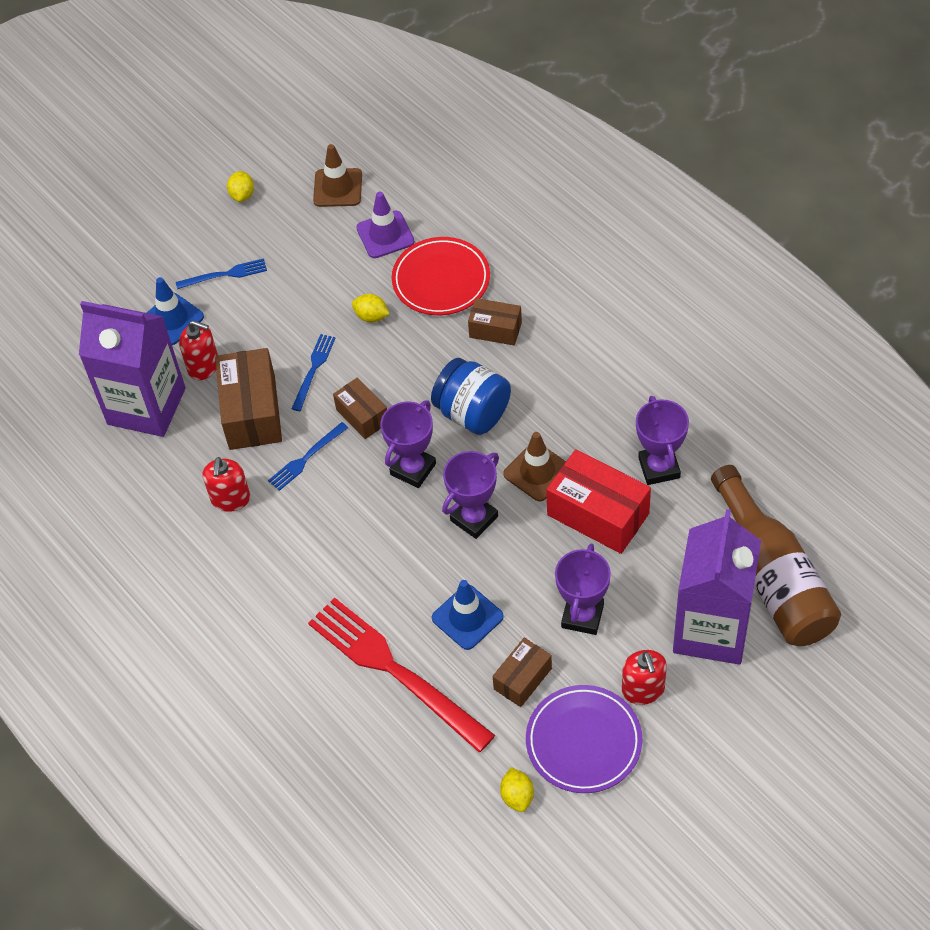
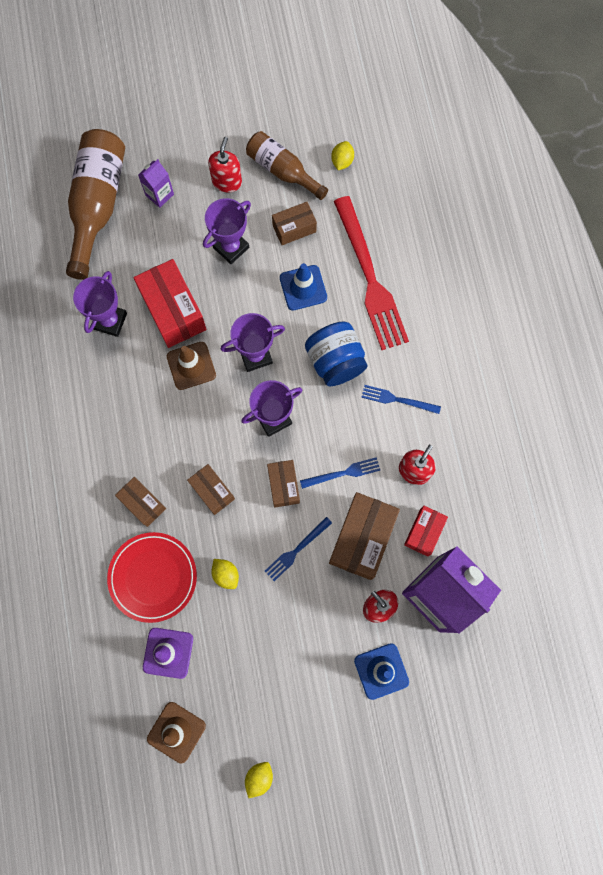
camera: 155 degrees left, 20 degrees up
(190, 449) = (424, 532): none -> red box
(225, 275) = (317, 692): blue fork -> blue fork (398, 400)
(433, 374) = (212, 491): none -> brown box
(472, 413) = (204, 440): blue jar -> blue jar (335, 361)
(583, 741) = (283, 171): purple plate -> brown bottle
(711, 629) = (159, 195): purple carton -> purple carton, size x0.42

